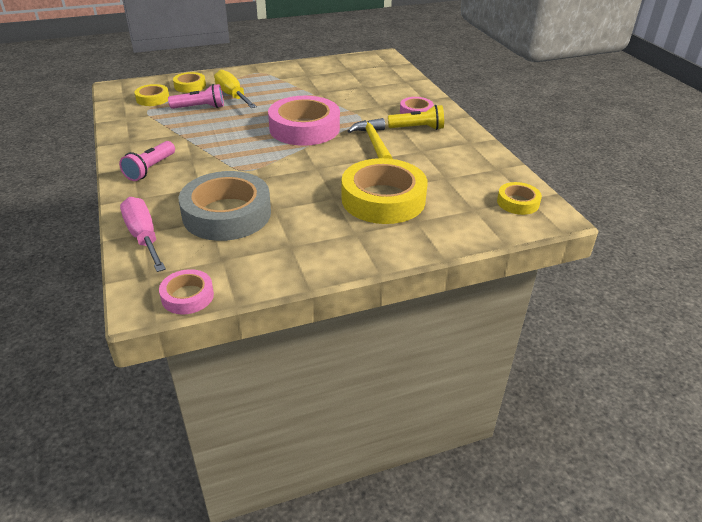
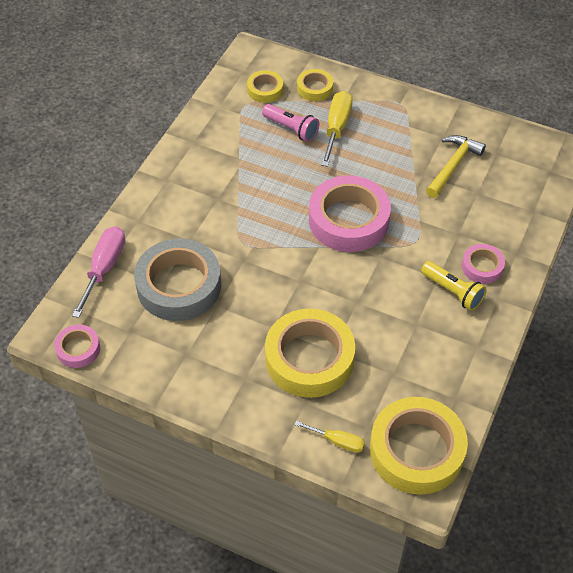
camera: 45 degrees right, 15 degrees up
(150, 169) = (176, 191): pink flashlight -> none
(374, 143) = (386, 283): yellow hammer -> yellow hammer (453, 165)
(468, 227) = (337, 441): none -> yellow screwdriver
(518, 202) = (416, 450): yellow tape -> yellow tape, size x2.02

